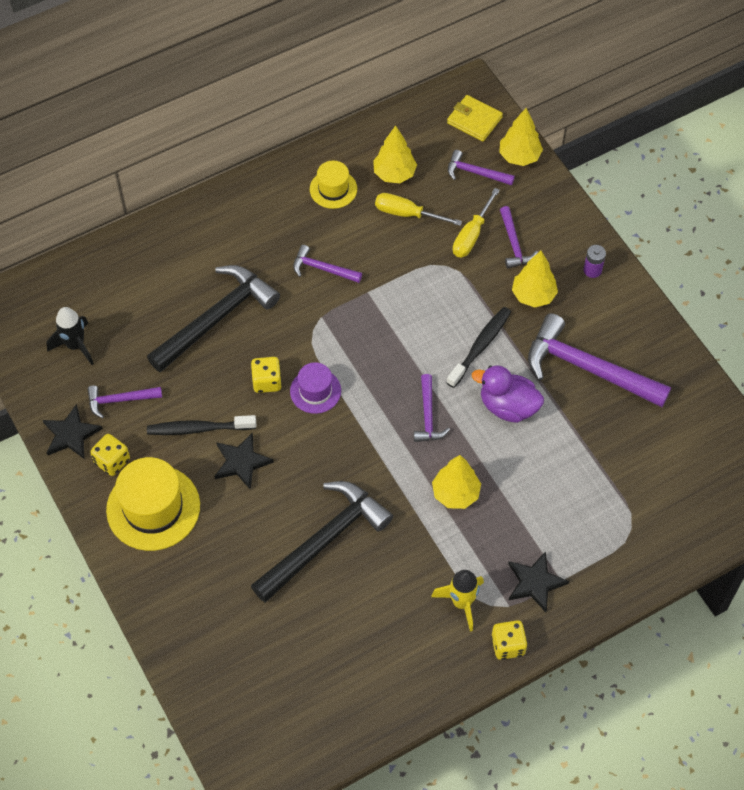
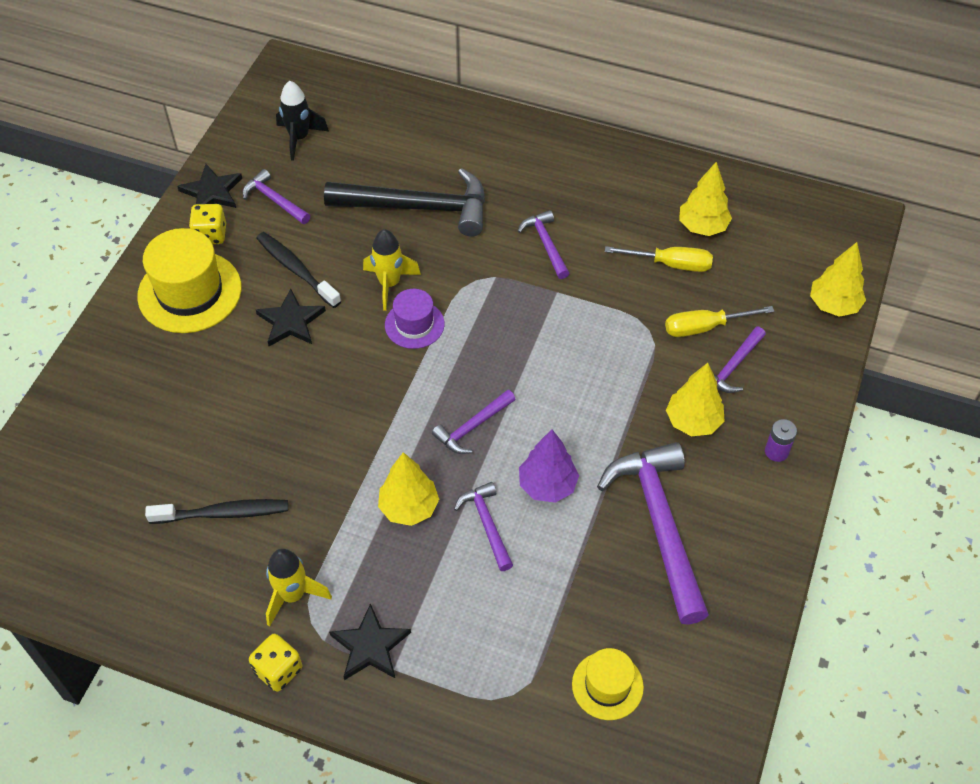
camera: 50 degrees right, 5 degrees down
(267, 382) = (389, 284): yellow dice -> yellow rocket
(324, 540) = (264, 437): black hammer -> none
(333, 189) = (636, 196): yellow hat -> yellow hat (607, 685)
(407, 214) = (671, 264): yellow screwdriver -> yellow screwdriver turned 120 degrees clockwise
(474, 120) = (830, 244): yellow wallet -> none
(475, 173) = (775, 284): purple hammer -> purple hammer (487, 524)
(480, 346) = (591, 417): black toothbrush -> black toothbrush (223, 513)
(508, 406) = (547, 485): purple duck -> purple tree

